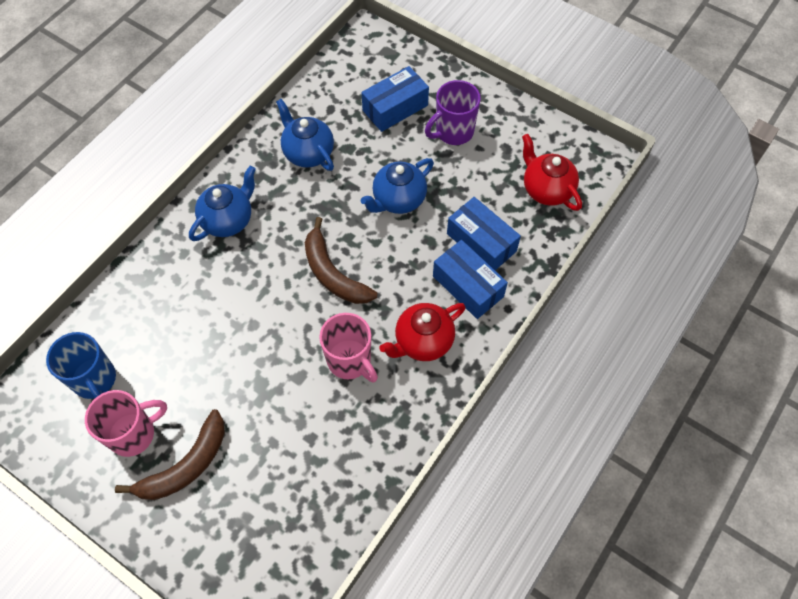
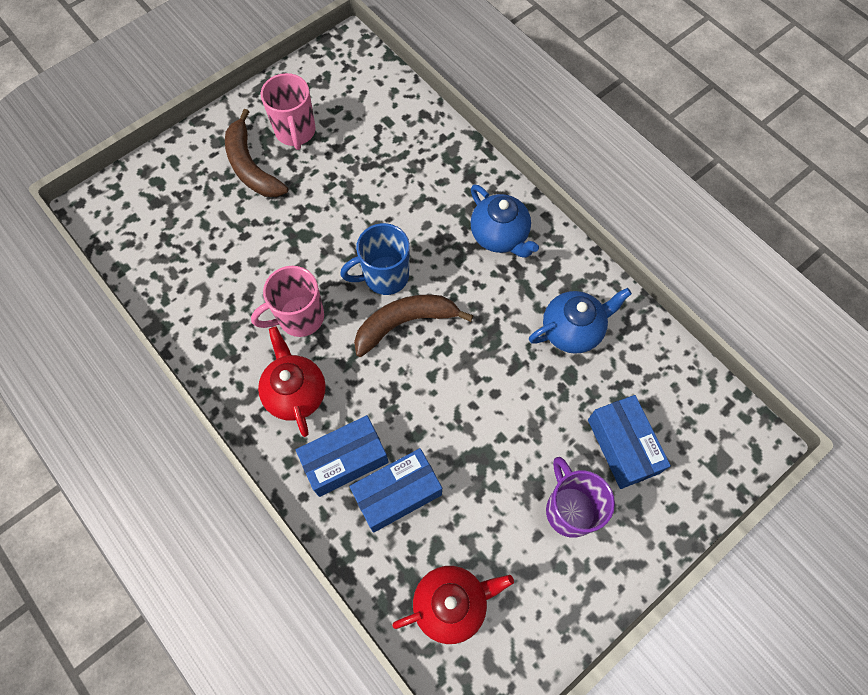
camera: 105 degrees right, 5 degrees up
(95, 380) = (357, 109): blue mug -> blue mug (384, 276)
(398, 199) = (482, 414): blue teapot -> none

